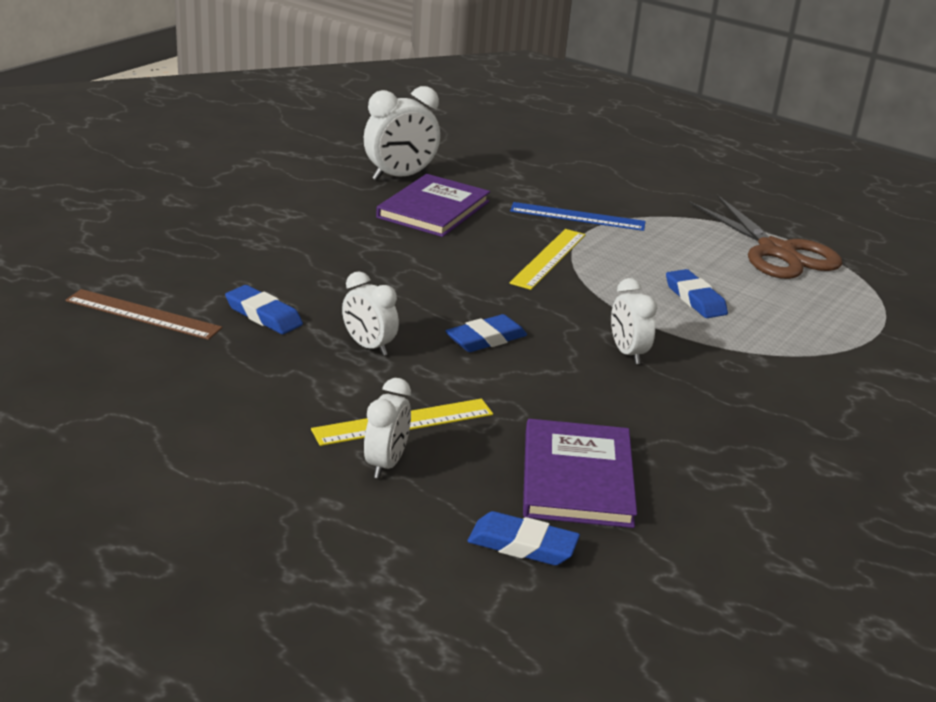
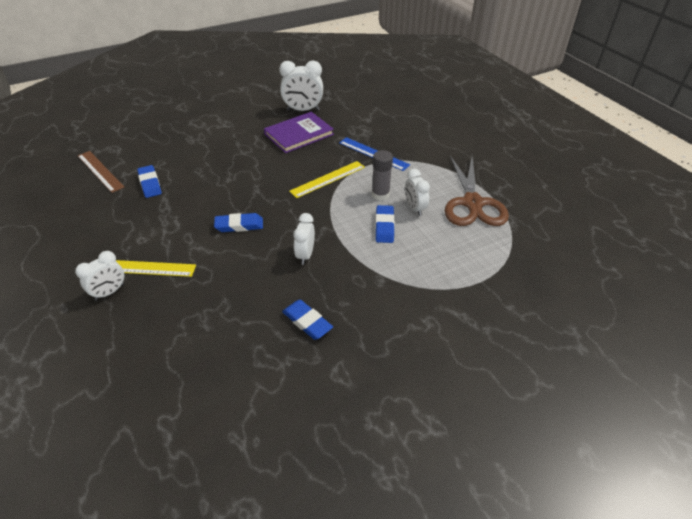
camera: 30 degrees right, 15 degrees up
(368, 346) = (177, 215): white clock -> white clock (414, 208)
(522, 545) = (118, 368): blue eraser -> blue eraser (307, 322)
(577, 478) = (190, 333): purple book -> none
(646, 264) = (380, 195): none -> grey glue stick

